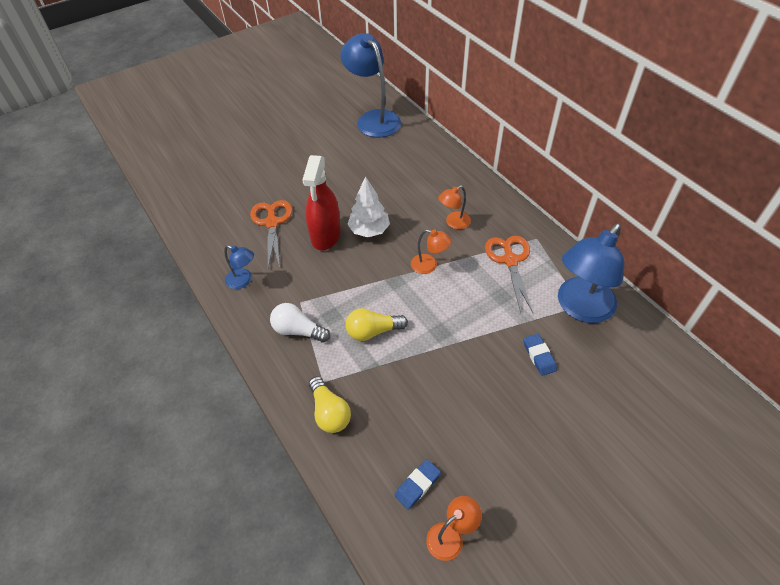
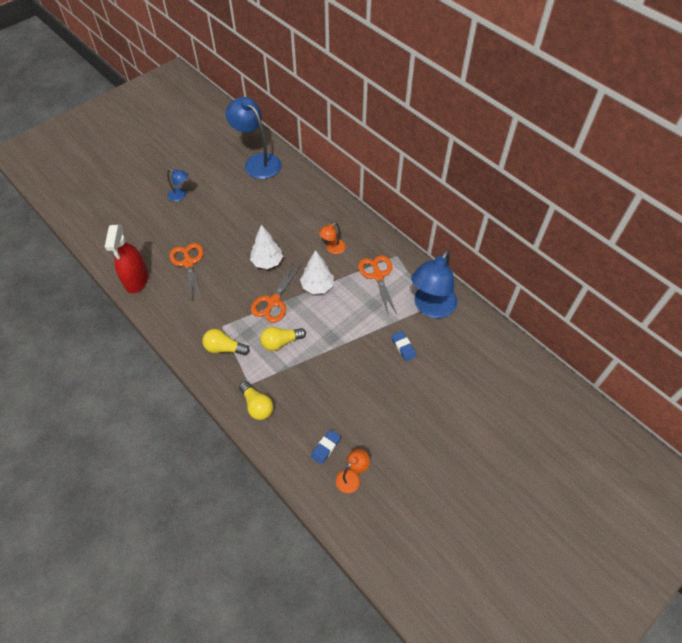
camera: 10 degrees left, 5 degrees up
(243, 281) = (174, 313): blue lamp -> blue lamp (180, 196)
(298, 330) = (224, 348): white light bulb -> yellow light bulb
(325, 235) = (233, 269): red spray bottle -> red spray bottle (136, 280)
(370, 279) = (273, 302): none -> orange scissors
(429, 266) = (317, 286): orange lamp -> white tree

